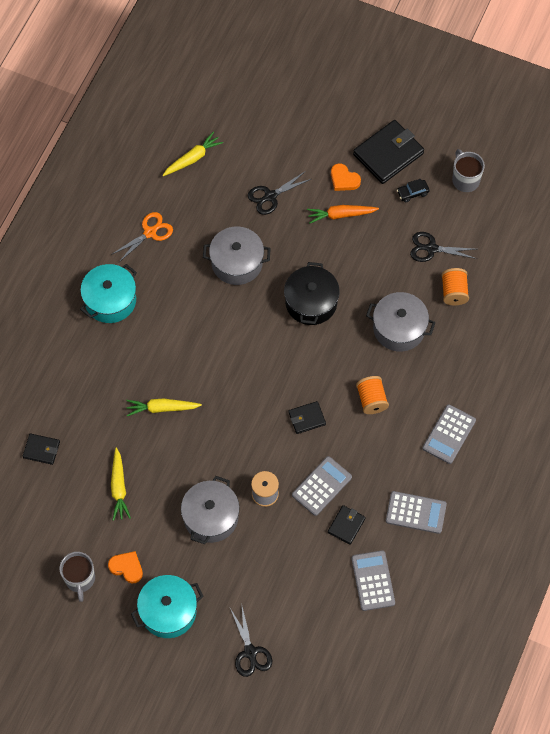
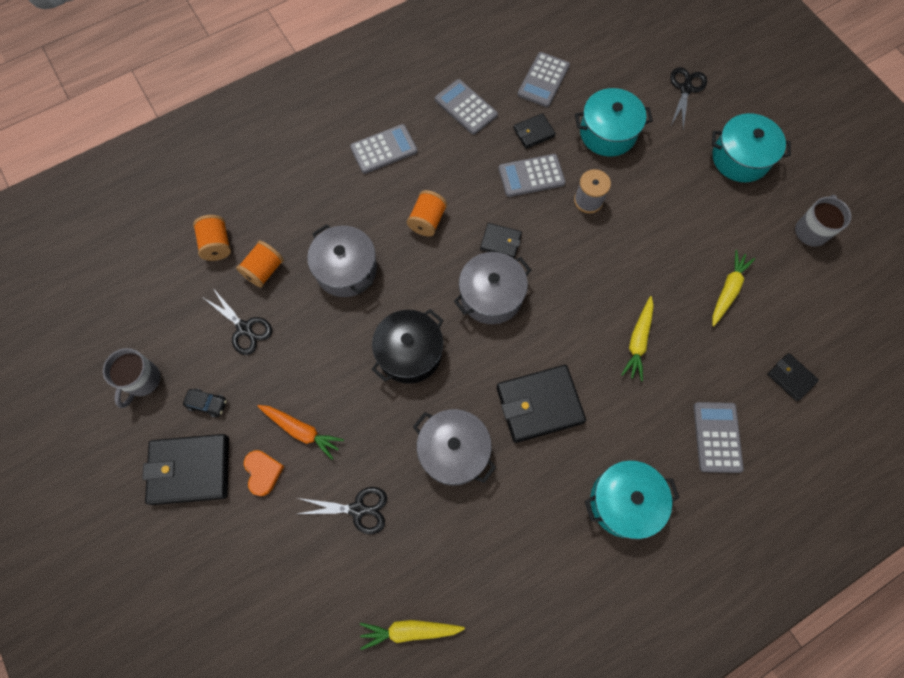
camera: 145 degrees left, 5 degrees up
(72, 377) = (717, 437): none -> grey calculator
(127, 567) = (759, 215): orange heart -> none
(150, 232) = (526, 560): orange scissors -> none
(162, 408) = (638, 341): yellow carrot -> yellow carrot turned 75 degrees clockwise
(202, 324) = (539, 405): none -> black wallet
(211, 517) = (652, 211): grey pot -> grey pot (491, 296)
(288, 564) = (608, 133): none -> turquoise pot
(502, 288) = (217, 244): none -> orange spool

